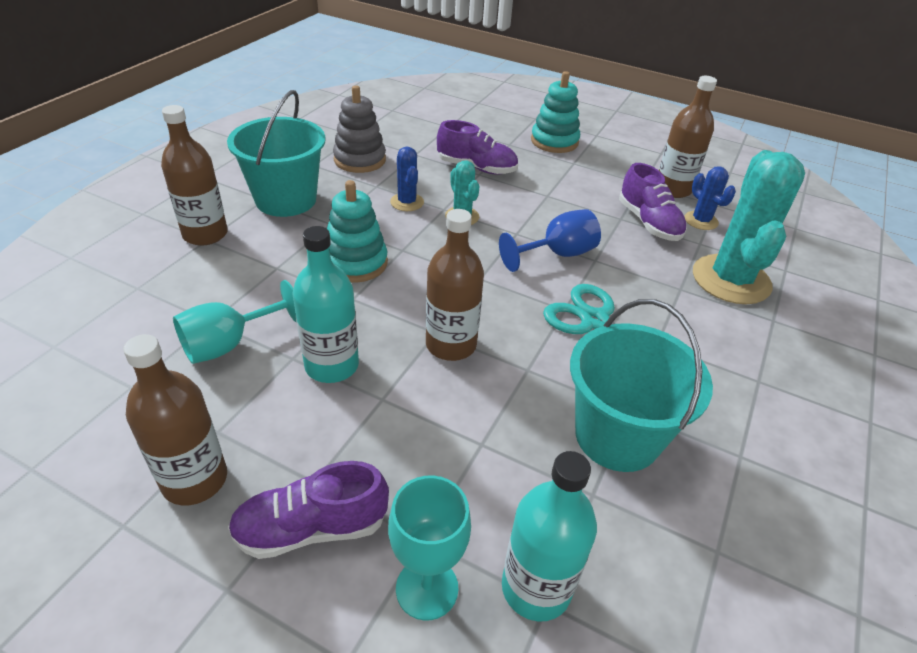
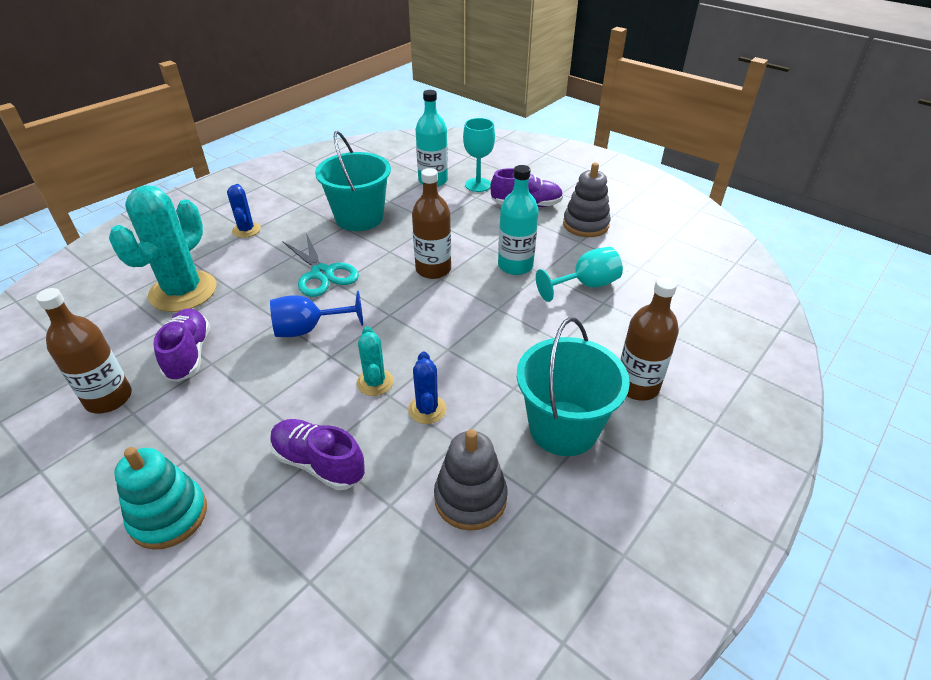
camera: 165 degrees left, 0 degrees up
(195, 480) = (585, 225): brown bottle -> grey stacking toy
(355, 263) = (492, 339): turquoise stacking toy -> none
(701, 221) = (133, 351): blue cactus -> blue cactus (246, 230)

